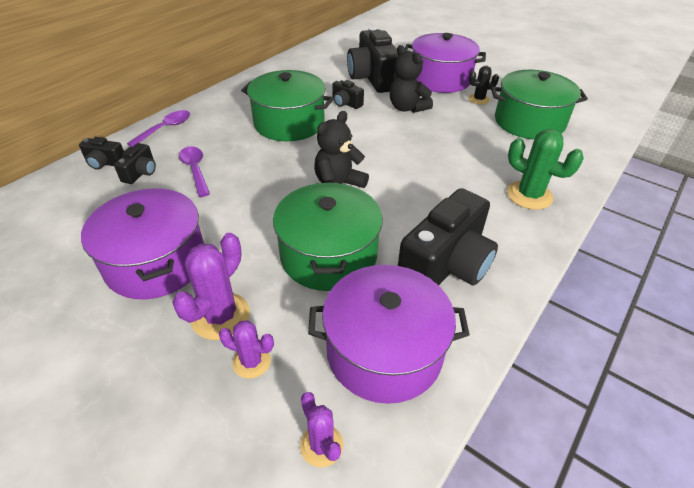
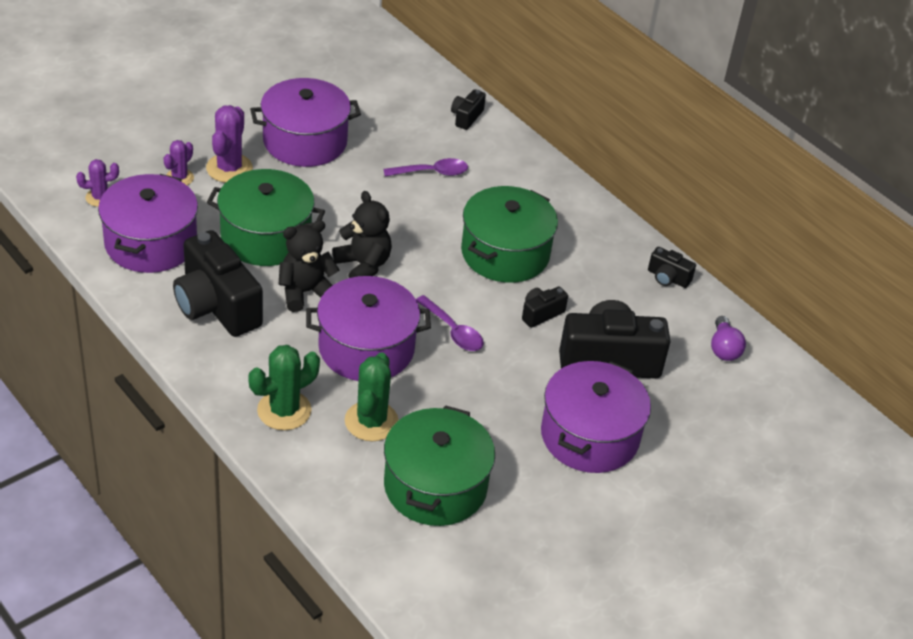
camera: 100 degrees right, 0 degrees up
(140, 173) = (440, 138): black camera -> black camera (668, 278)
(165, 129) = (522, 158): purple spoon -> purple spoon (453, 331)
(220, 316) = (229, 168): purple cactus -> purple cactus turned 60 degrees clockwise
(339, 49) = (723, 348): none -> purple light bulb
(407, 108) = (512, 370): black teddy bear -> black teddy bear (305, 292)
(432, 168) = (366, 348): none -> purple pot
(479, 99) = (514, 456): black cactus -> none
(501, 154) = (371, 421): none -> green cactus

